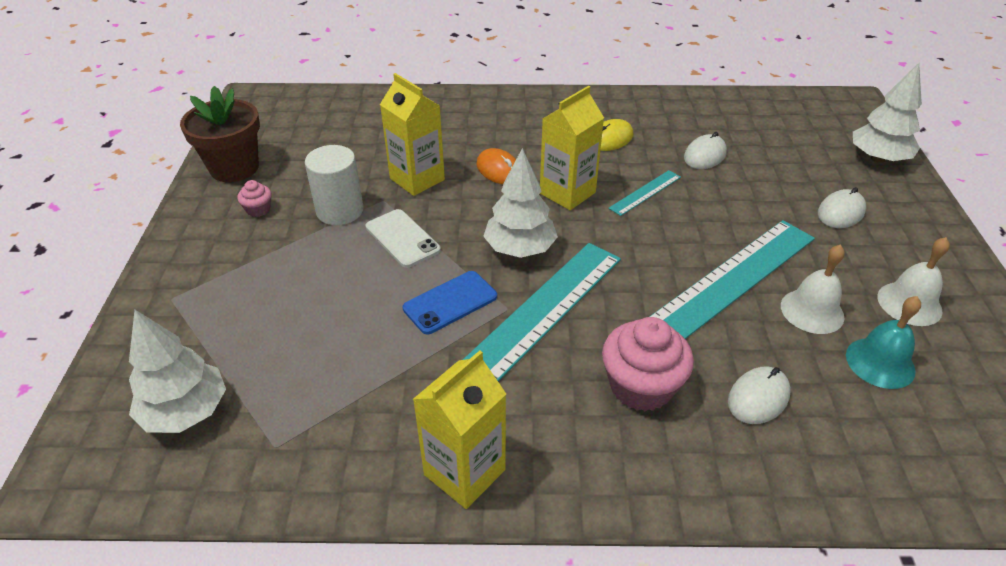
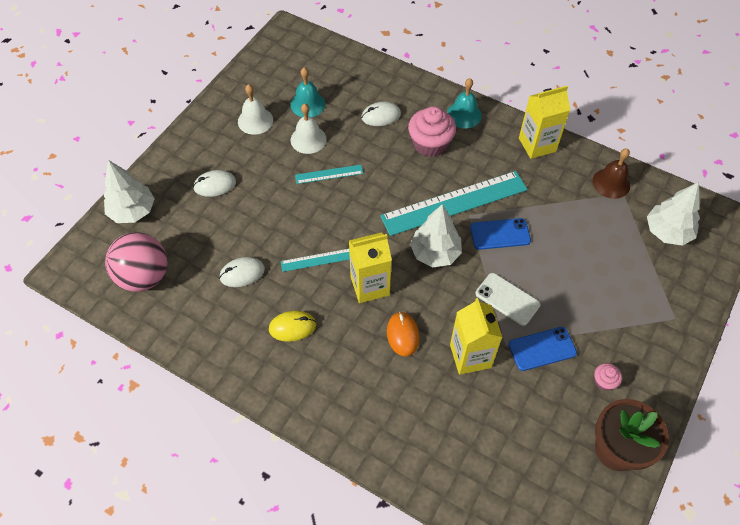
camera: 150 degrees left, 15 degrees up
(301, 457) = (611, 183): none -> brown bell
(340, 211) = (542, 349): white cylinder -> blue phone
(402, 238) = (507, 299): white phone -> white phone turned 45 degrees counterclockwise
(630, 470) = (464, 115): none -> turquoise bell
(733, 279) = (329, 174): turquoise ruler -> turquoise ruler, size x0.46
(786, 122) = (144, 276): none -> pink ball

